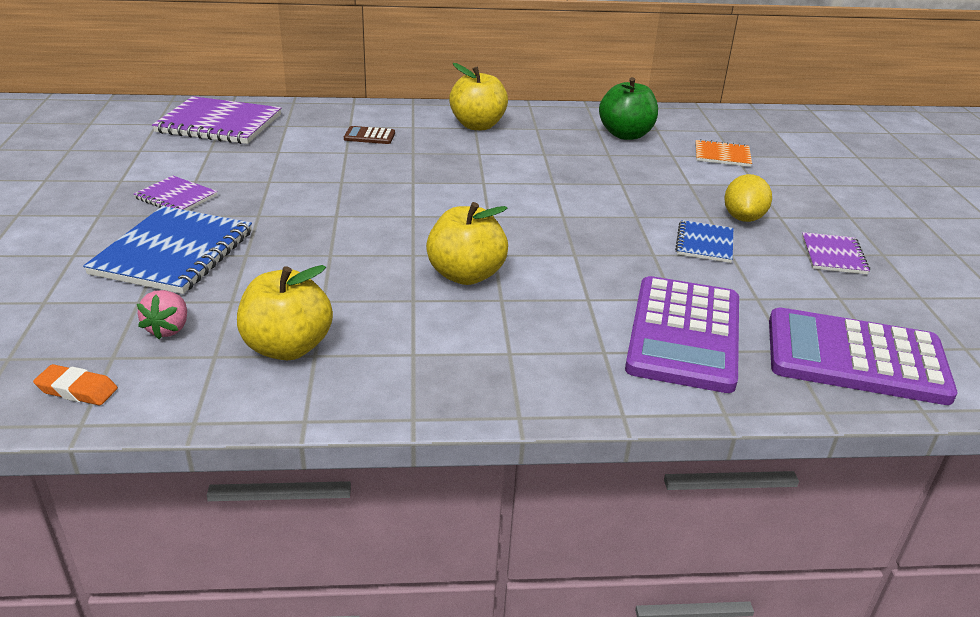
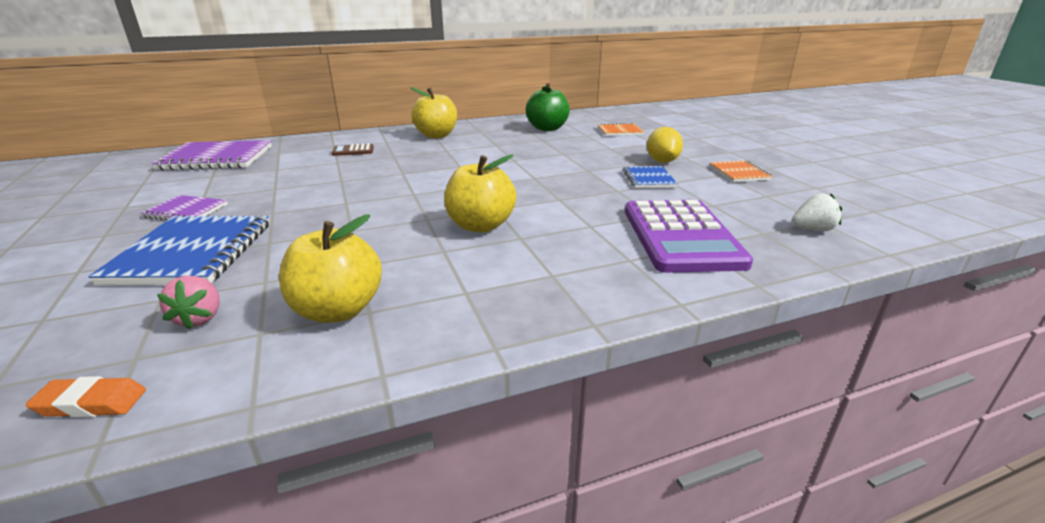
camera: 15 degrees left, 5 degrees down
(833, 255) = (739, 173): purple notebook -> orange notebook
(855, 358) = (812, 229): purple calculator -> white strawberry

